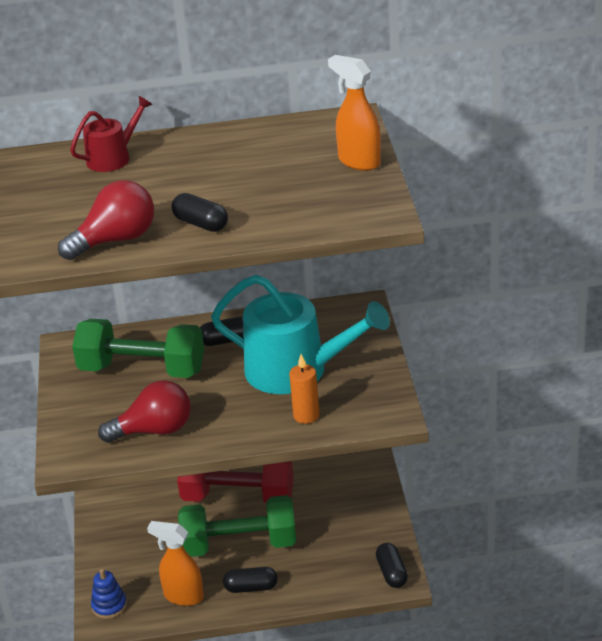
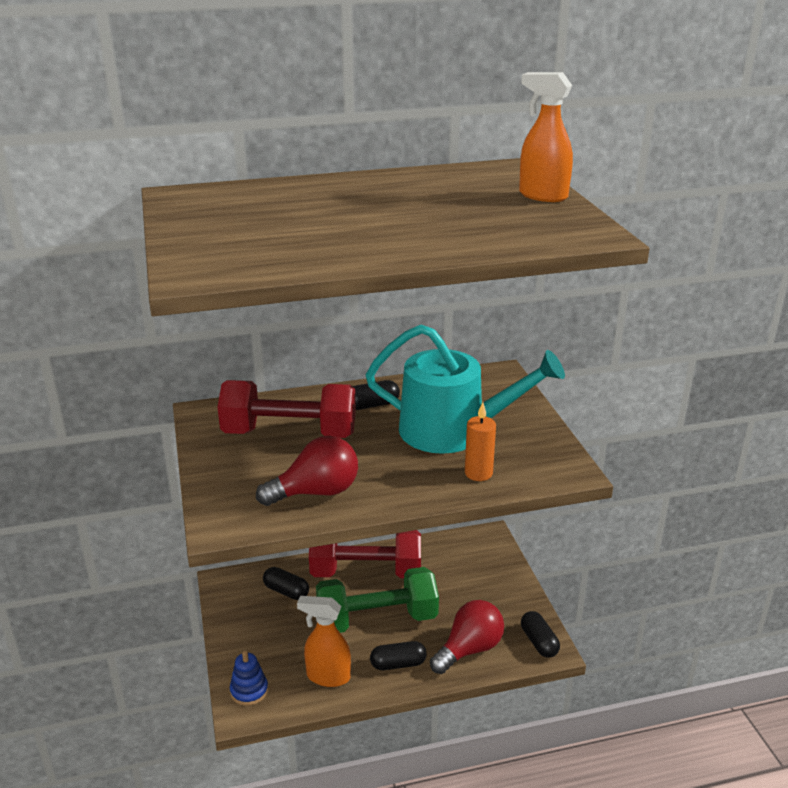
camera: 10 degrees left, 5 degrees down
(113, 158) = (272, 193): red watering can -> none
(116, 240) = (299, 257): red light bulb -> red light bulb (469, 649)
(142, 370) = (289, 433): green dumbbell -> red dumbbell
(201, 224) = (393, 243): black capsule -> black capsule (286, 591)

